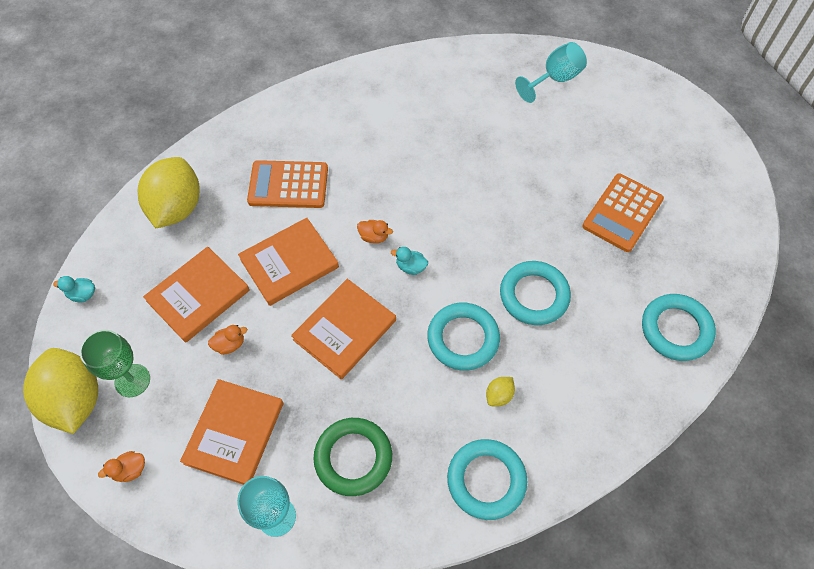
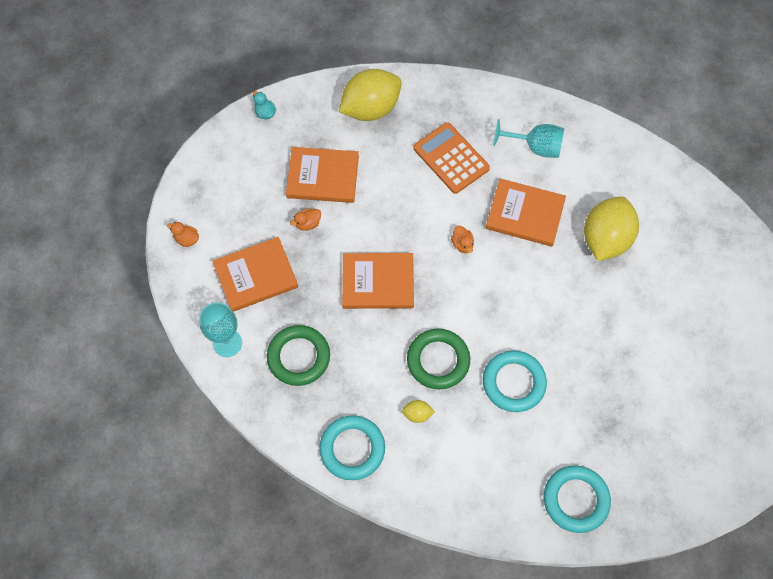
camera: 50 degrees right, 5 degrees up
(75, 400) = (200, 171): yellow lemon -> yellow lemon (605, 239)
(132, 380) = (238, 191): green goblet -> none
(230, 344) = (308, 223): orange duck -> orange duck turned 120 degrees clockwise
(289, 263) = (394, 209): orange book -> orange book (525, 214)
(410, 267) = (461, 286): turquoise duck -> none
(463, 338) = (438, 360): turquoise ring -> green ring
(554, 79) = (723, 260): turquoise goblet -> turquoise goblet (535, 147)
(622, 213) = (643, 396): orange calculator -> none

